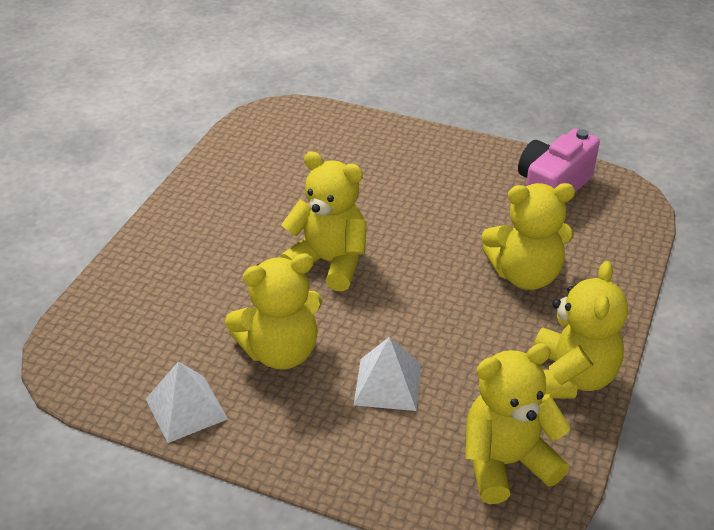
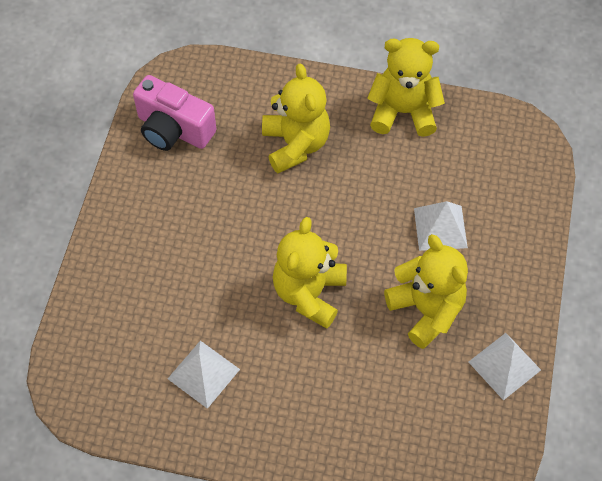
camera: 100 degrees left, 20 degrees up
(264, 185) = (203, 374): none -> white pyramid
(506, 463) = (492, 147): yellow teddy bear -> none

